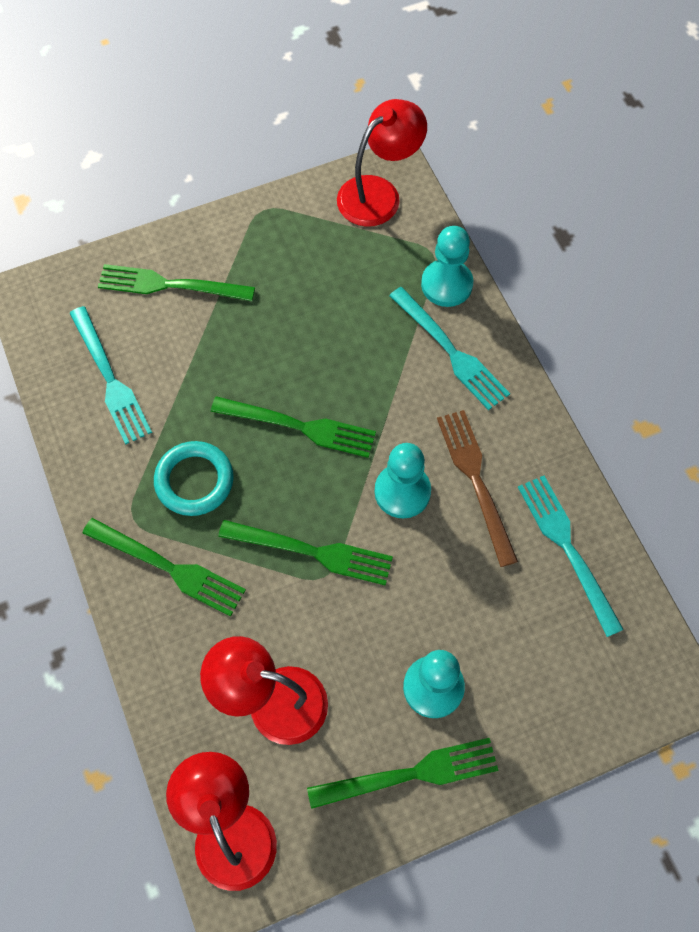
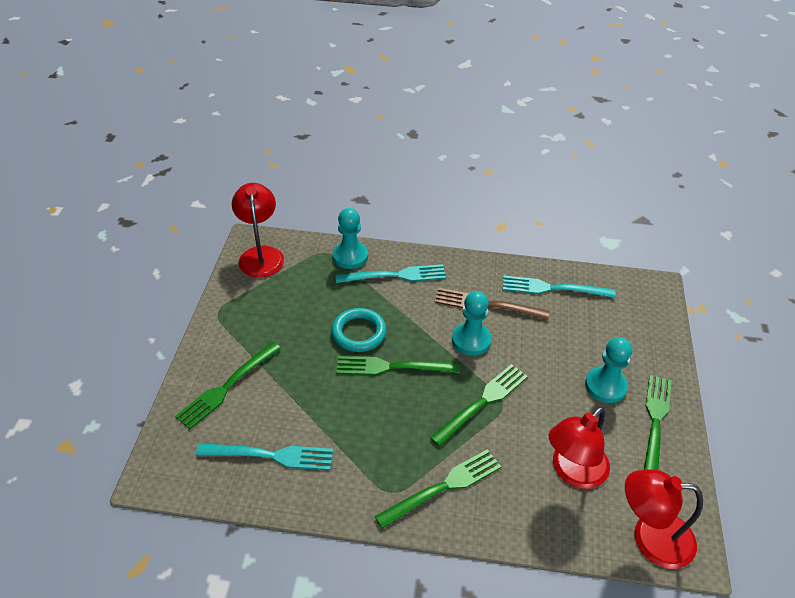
camera: 60 degrees left, 20 degrees down
(194, 481) = (388, 442): turquoise ring -> turquoise ring (359, 333)
(301, 427) = (391, 367): green fork -> green fork turned 135 degrees counterclockwise

